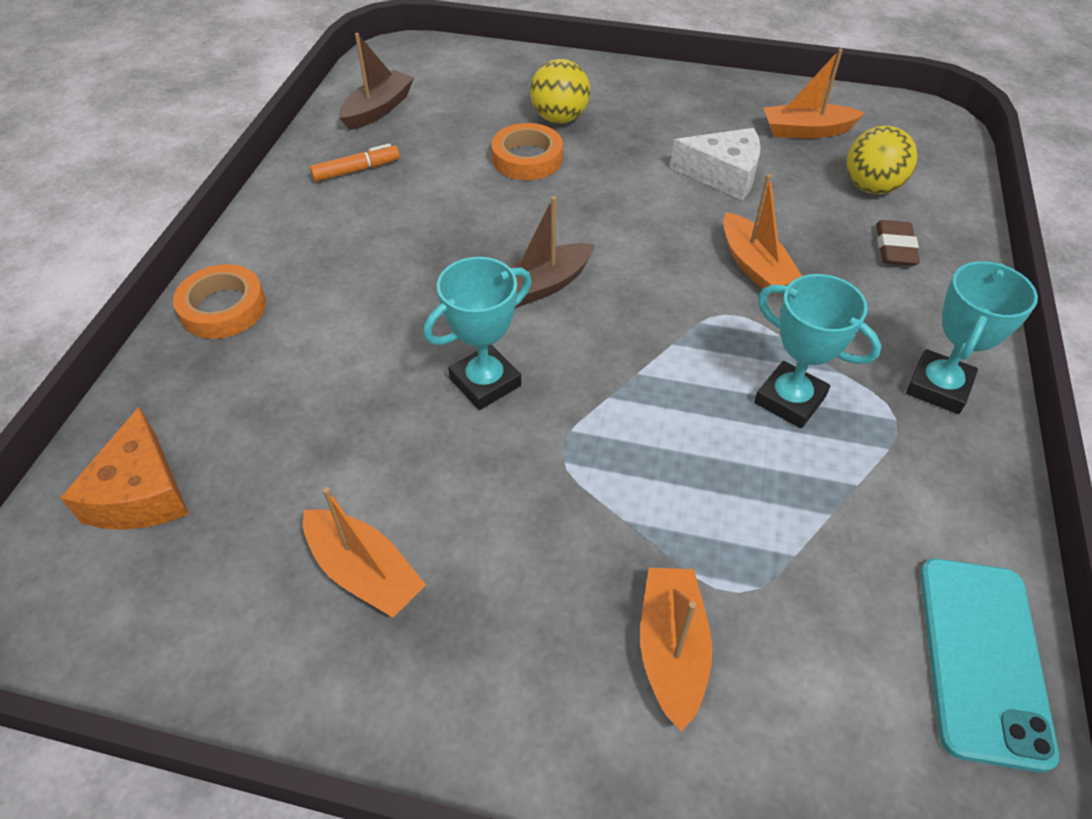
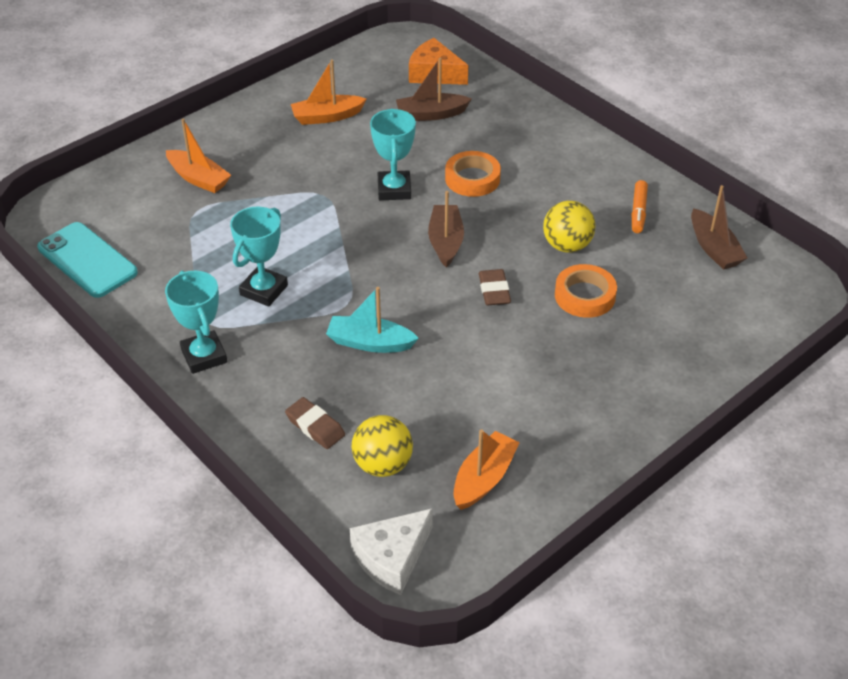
camera: 125 degrees right, 5 degrees down
(223, 308) = (541, 124): orange tape -> orange tape (472, 178)
(270, 435) = (431, 114): none -> brown boat
(559, 118) = (625, 338): yellow ball -> yellow ball (567, 245)
(583, 216) = (494, 291): none -> brown eraser
(723, 175) = (474, 388): white cheese -> white cheese (391, 558)
(754, 266) = (370, 343): orange boat -> turquoise boat
(789, 400) = (264, 290): turquoise trophy -> turquoise trophy turned 45 degrees counterclockwise

